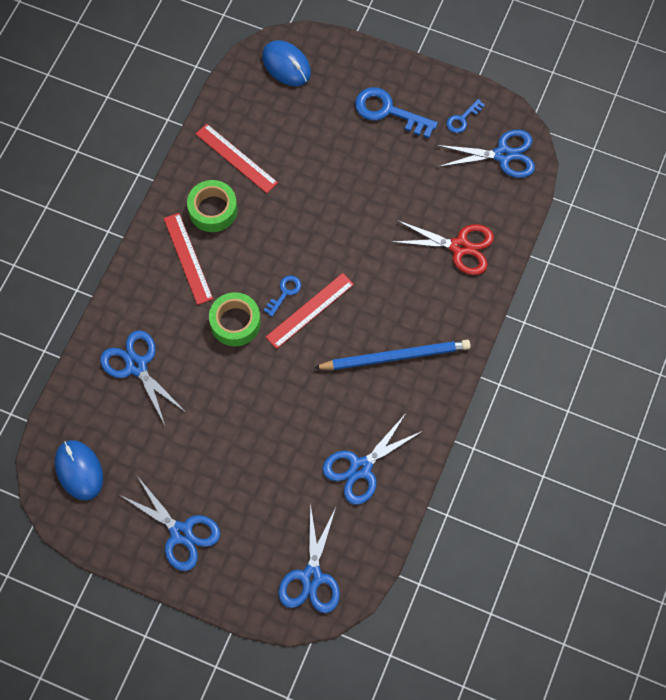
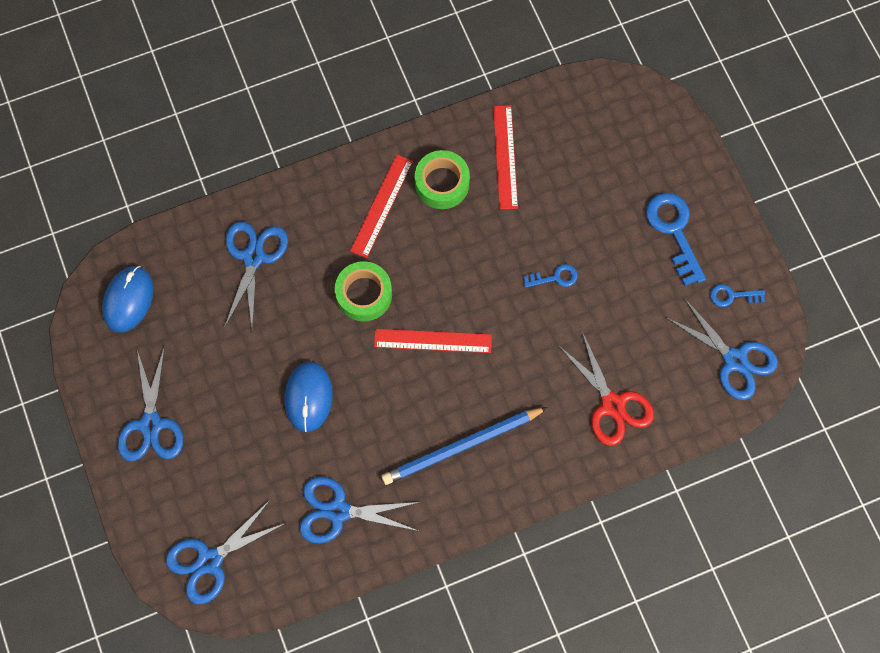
camera: 45 degrees right, 5 degrees up
(284, 293) = (428, 307): blue key -> blue key (555, 277)
(286, 65) = (628, 113): blue mouse -> blue mouse (308, 397)
(395, 356) = (461, 446): blue pencil -> blue pencil turned 120 degrees clockwise

